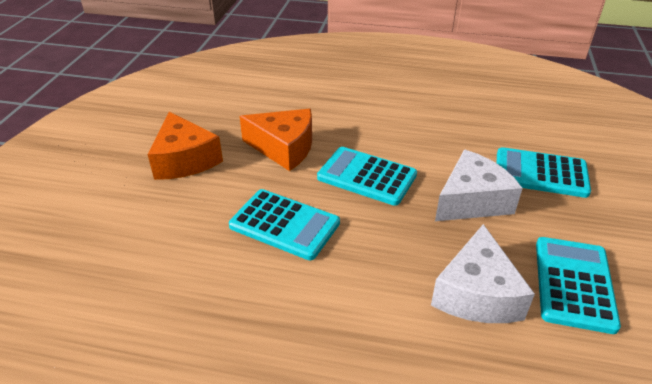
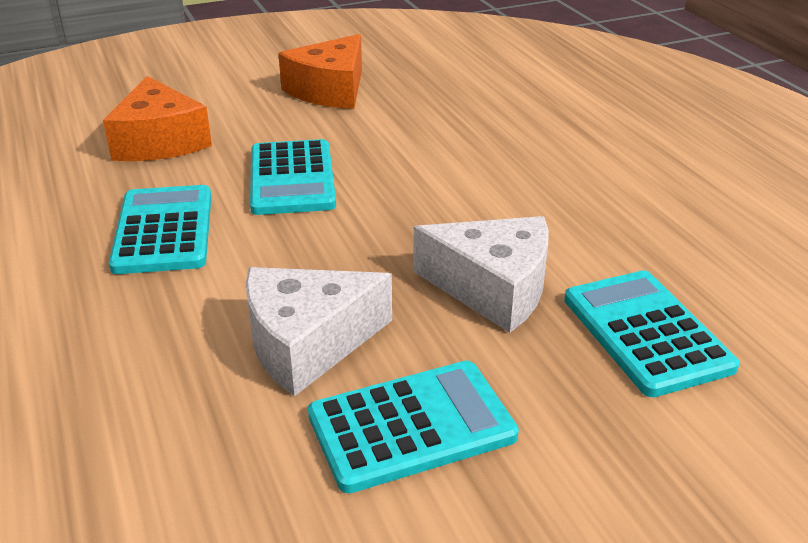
camera: 55 degrees right, 5 degrees down
(284, 148) = (424, 130): orange cheese -> orange cheese (160, 141)
(367, 176) = (441, 197): turquoise calculator -> turquoise calculator (164, 230)

